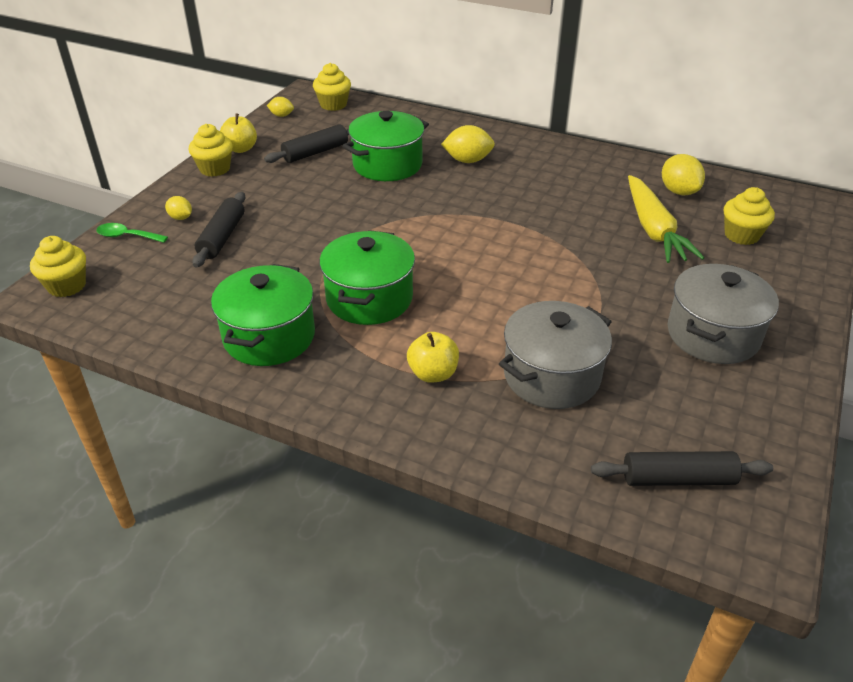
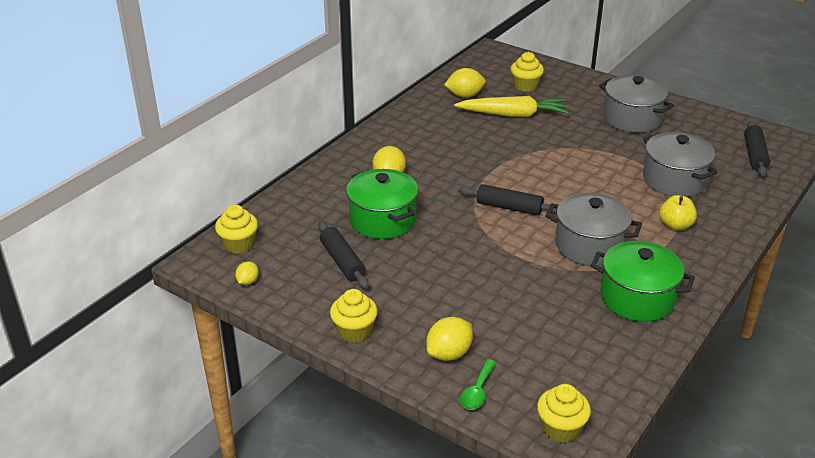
camera: 80 degrees left, 5 degrees down
(181, 218) = (449, 354): yellow lemon -> yellow lemon, size x1.73
(222, 237) = (489, 325): black rolling pin -> black rolling pin (509, 207)
(240, 149) = (315, 312): yellow apple -> none
(369, 298) = (589, 246): green pot -> grey pot

